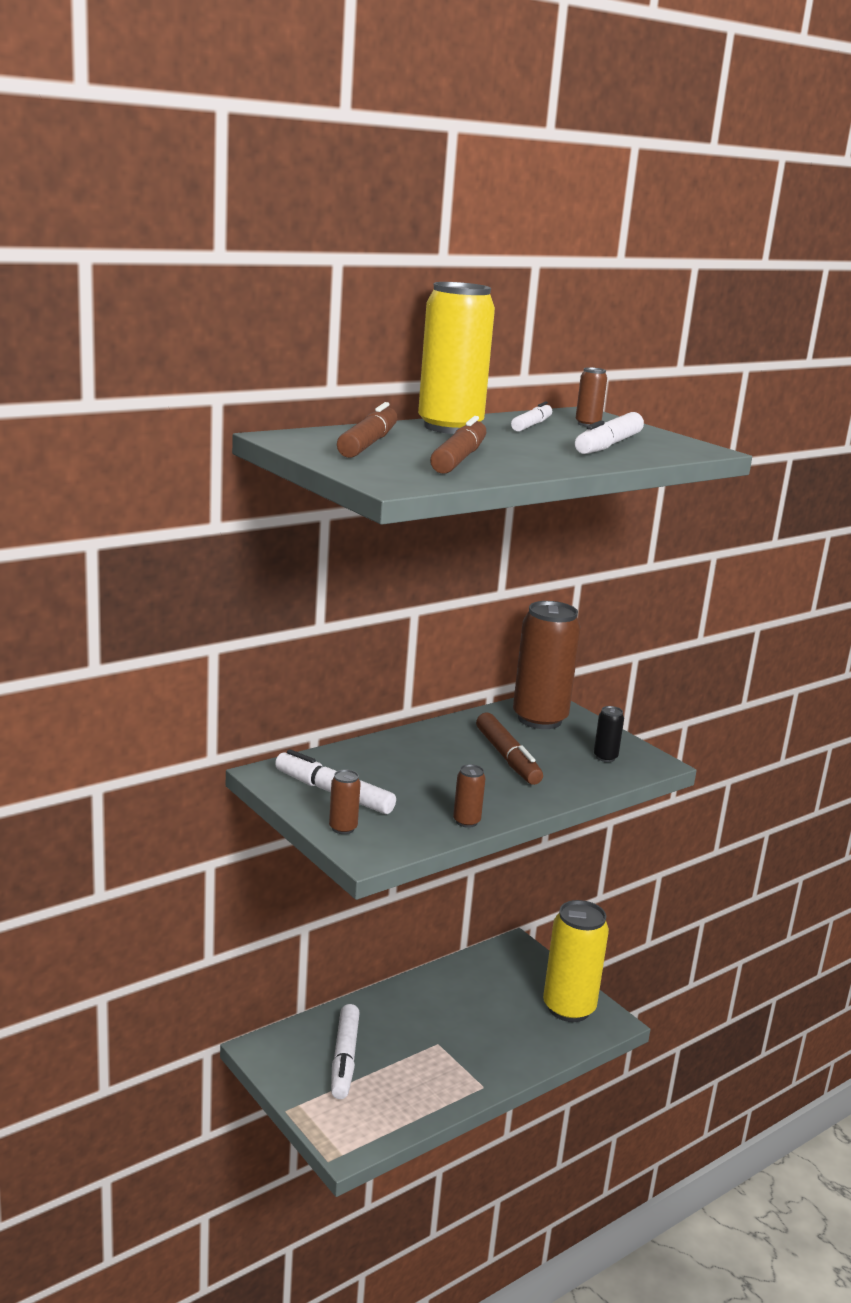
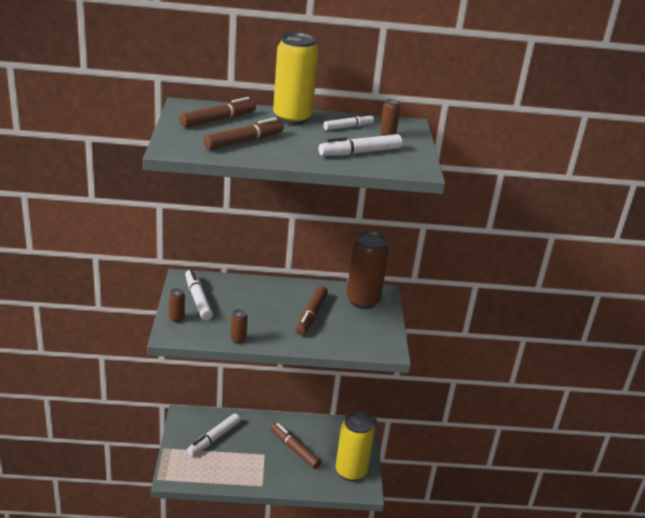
camera: 35 degrees right, 10 degrees up
(469, 1016) = (294, 449): none -> brown marker
(605, 757) = (365, 336): black can -> none

